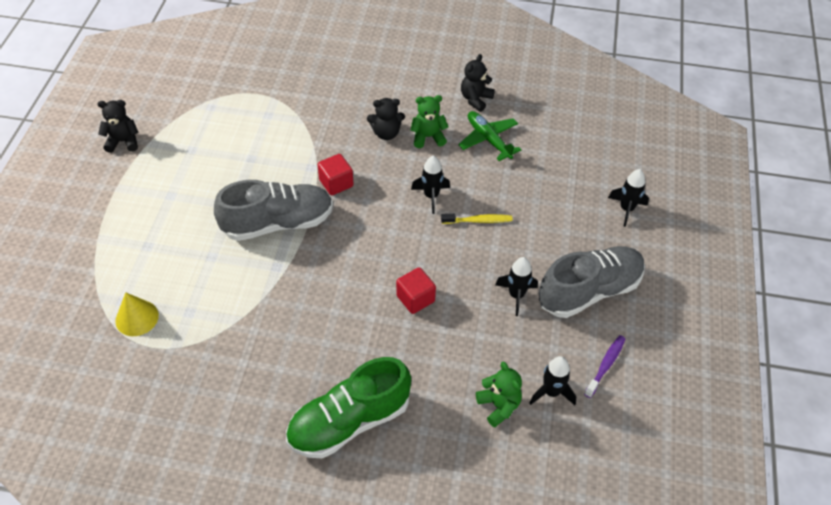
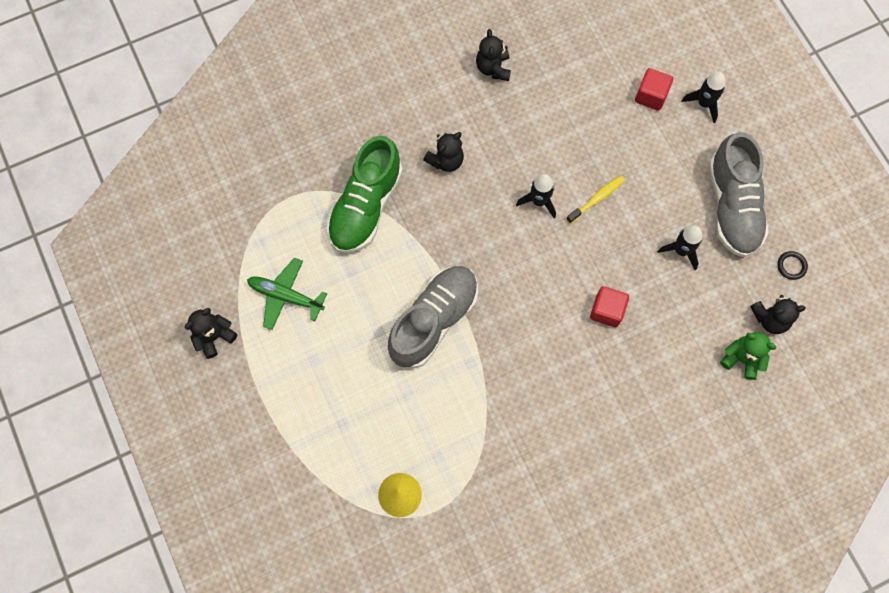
camera: 35 degrees left, 20 degrees up
(336, 183) = (448, 244): red cube -> red cube (651, 96)
(349, 422) = (645, 455): green shoe -> green shoe (366, 206)
(428, 137) = (485, 139): green teddy bear -> none
(488, 139) = (539, 106): green plane -> green plane (286, 296)
(551, 392) = (770, 319): black rocket -> black teddy bear
(589, 291) = (732, 206): grey shoe -> grey shoe turned 150 degrees clockwise
(605, 365) = (791, 266): purple toothbrush -> black ring

